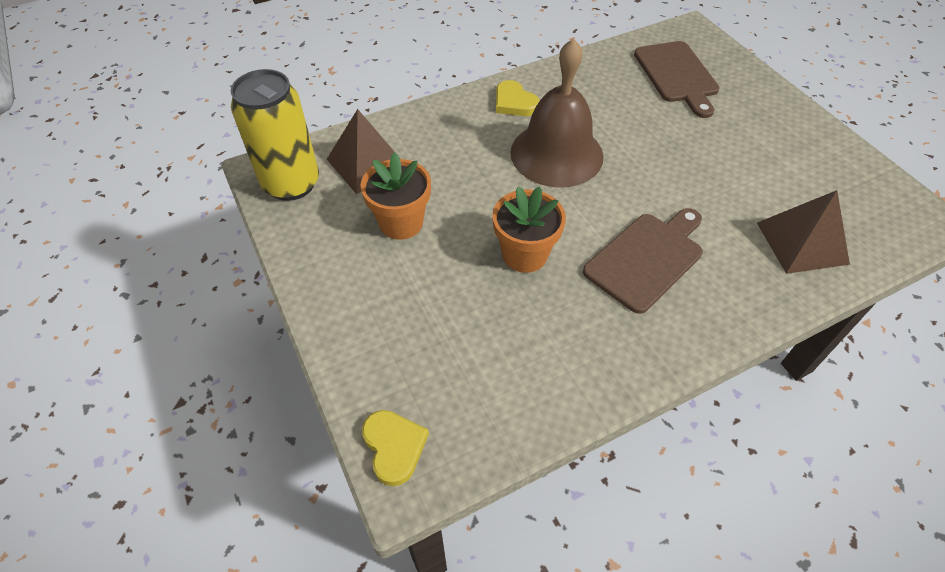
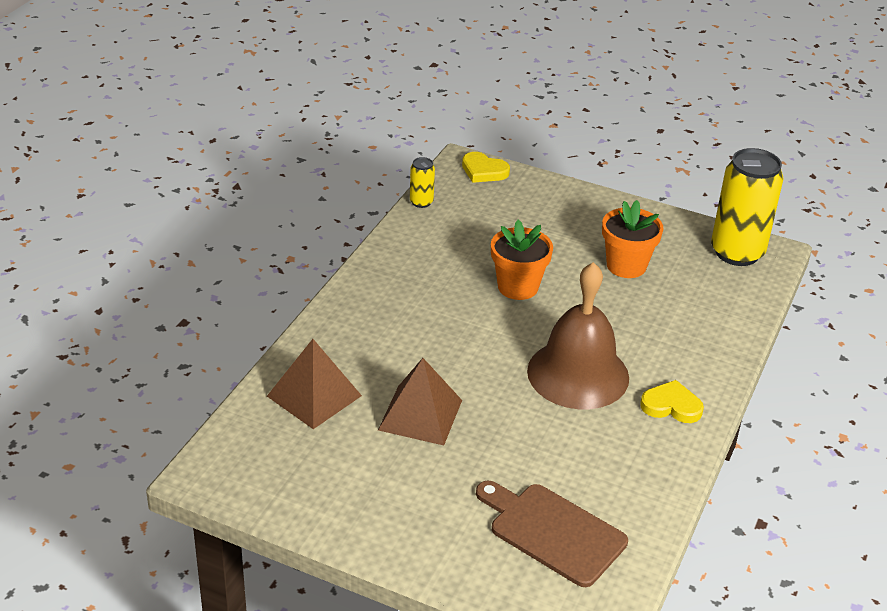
camera: 140 degrees right, 15 degrees down
(367, 163) = (709, 291): brown pyramid -> brown pyramid (420, 415)
(522, 436) = (421, 202): none -> yellow can
(647, 258) = (428, 325): brown cutting board -> none

